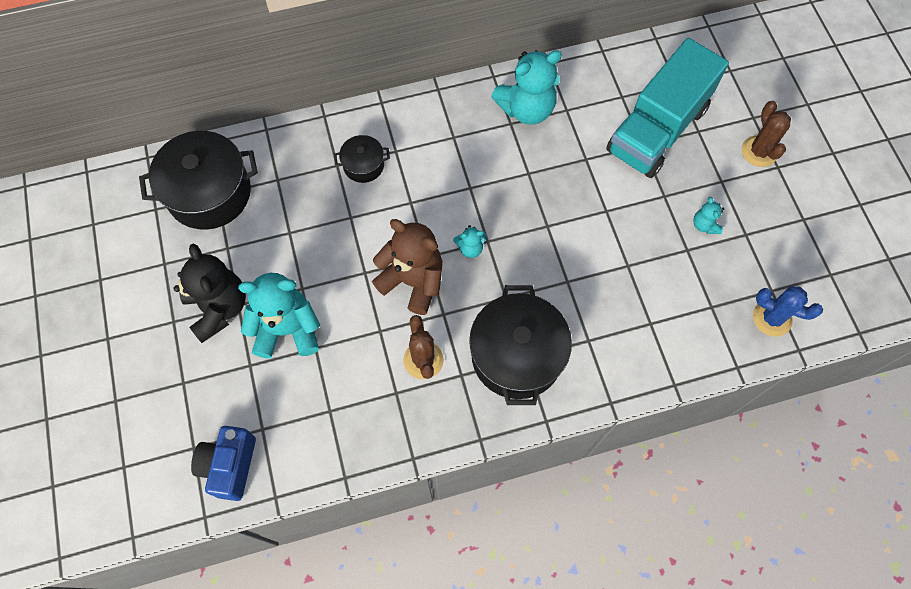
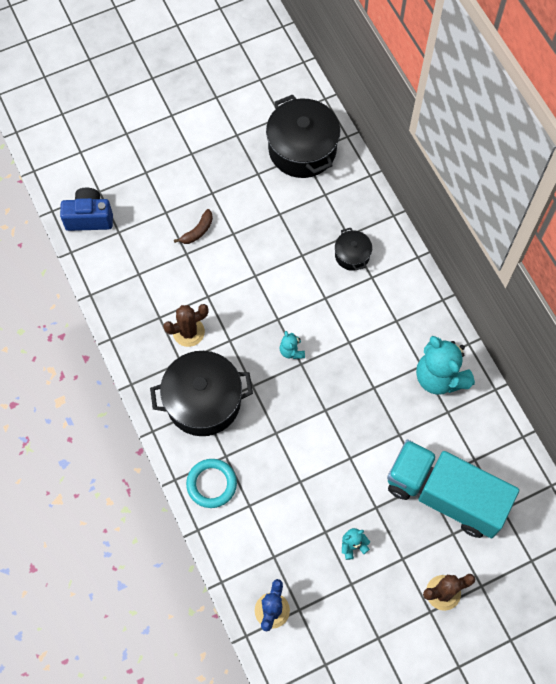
camera: 80 degrees right, 0 degrees up
(219, 308) = (207, 180): black teddy bear -> none
(287, 329) = (197, 231): turquoise teddy bear -> brown banana
(413, 281) = (254, 312): brown teddy bear -> none
(621, 361) = (211, 484): none -> turquoise ring

